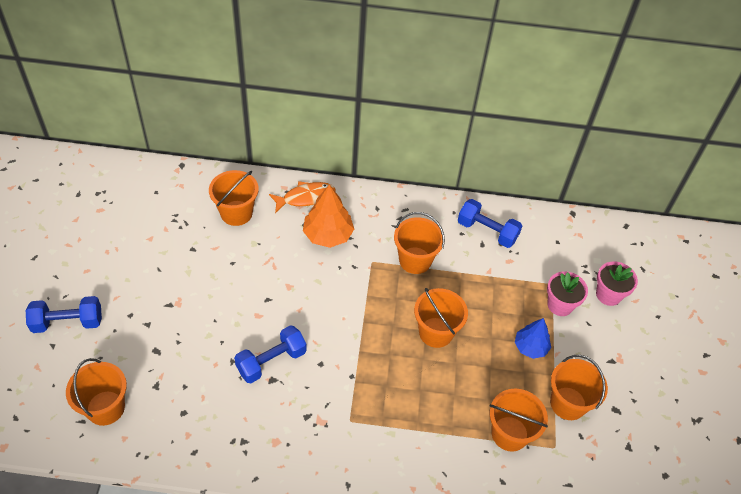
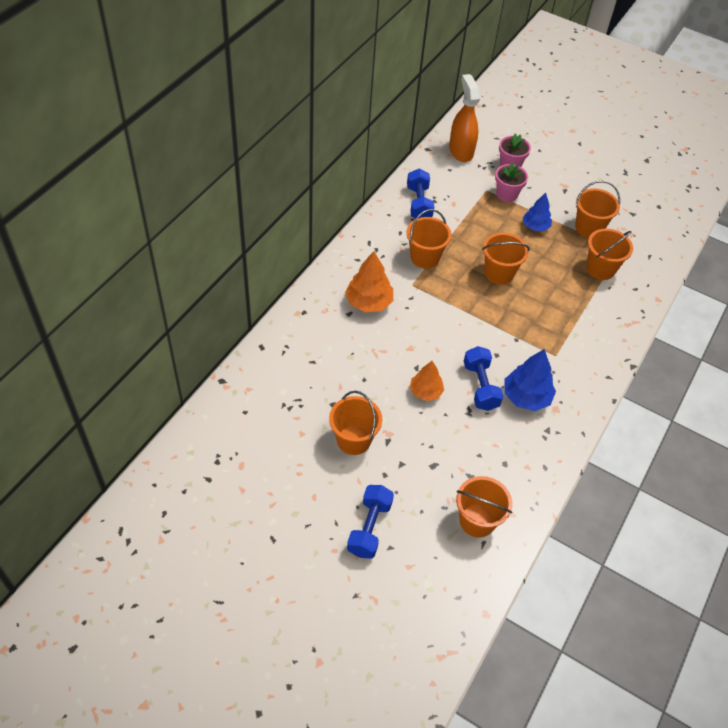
camera: 65 degrees left, 0 degrees up
(236, 213) = (308, 357): orange bucket -> orange bucket (353, 440)
(241, 316) = (425, 391): none -> orange tree
(278, 408) = (526, 397): none -> blue tree
(305, 197) = (318, 302): orange fish -> none
(487, 231) = (419, 203): blue dumbbell -> blue dumbbell turned 60 degrees counterclockwise
(594, 242) = (461, 151): none -> orange spray bottle

